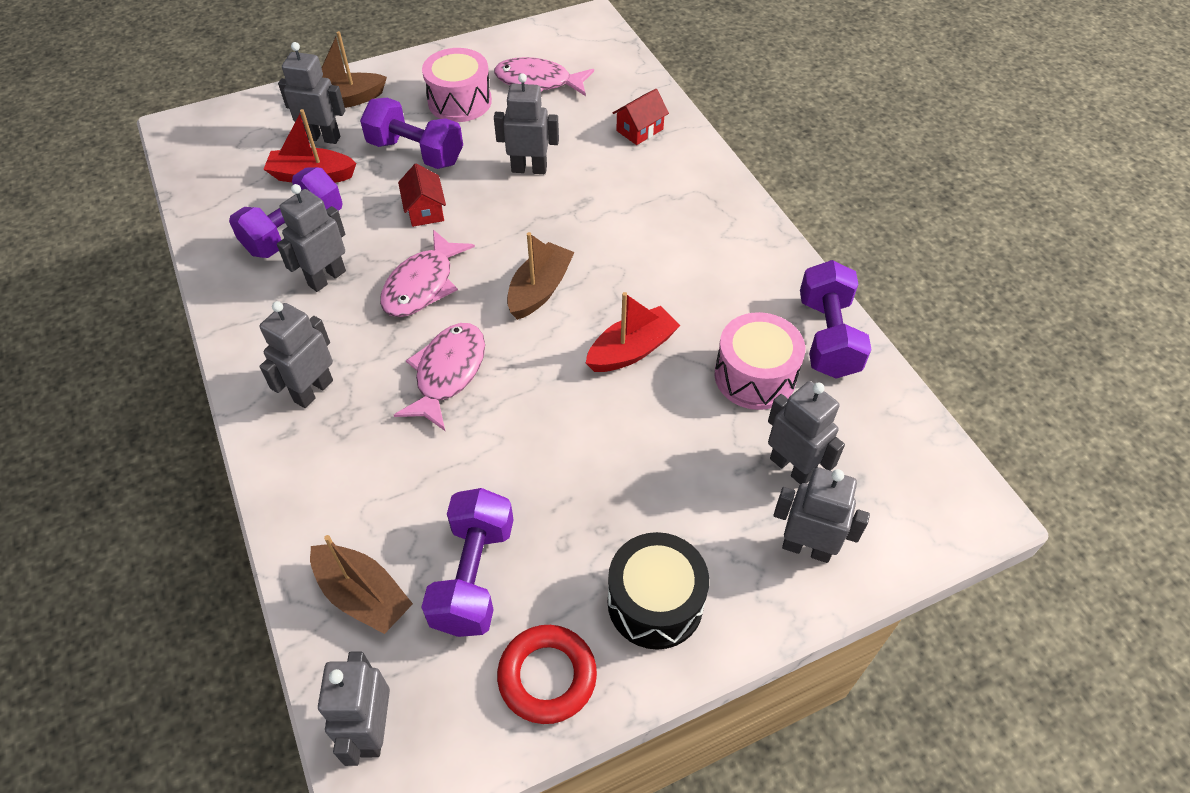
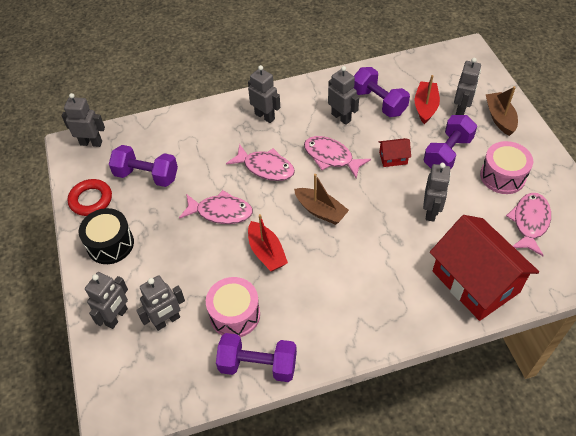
camera: 100 degrees right, 0 degrees up
(363, 595) = (150, 138): brown boat -> none
(556, 427) = (221, 212): none -> pink fish
(639, 130) = (475, 281): red house -> red house, size x2.43

